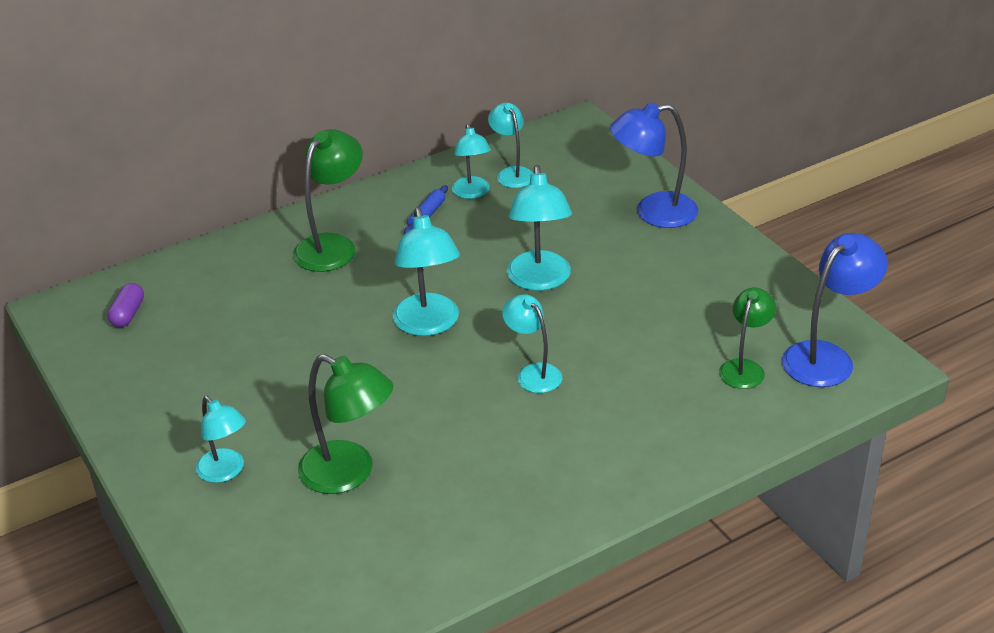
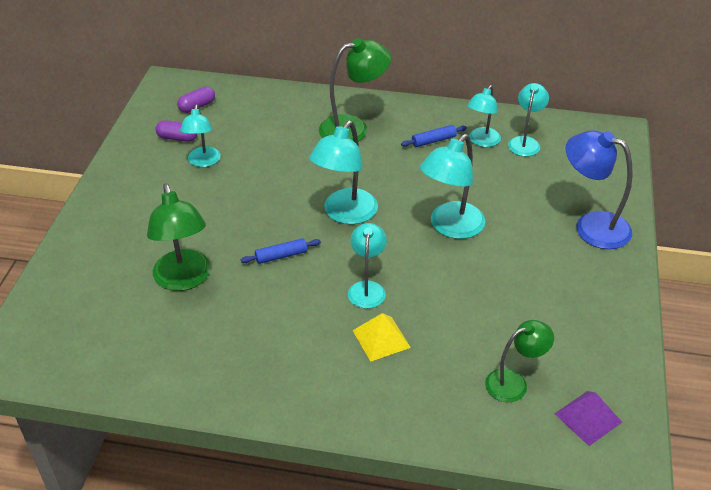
camera: 40 degrees right, 5 degrees up
(150, 356) = (177, 138): none -> purple capsule
(226, 472) = (127, 233): turquoise lamp -> turquoise lamp (203, 162)
(417, 395) = (281, 256): none -> blue rolling pin
(599, 404) = (381, 338): none -> yellow pyramid
(827, 357) = (588, 418): blue lamp -> purple pyramid

